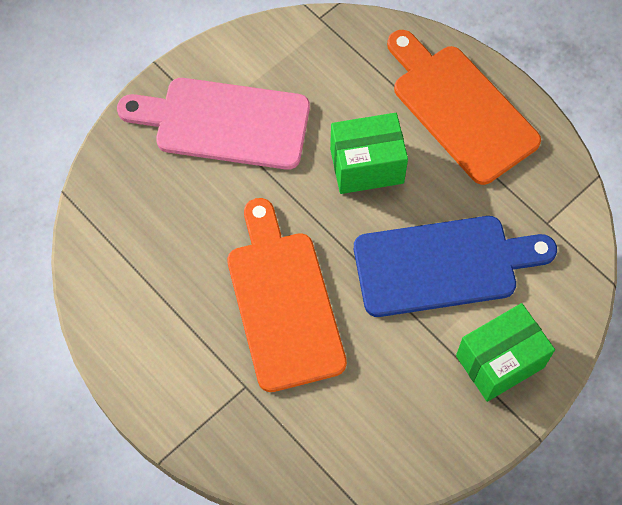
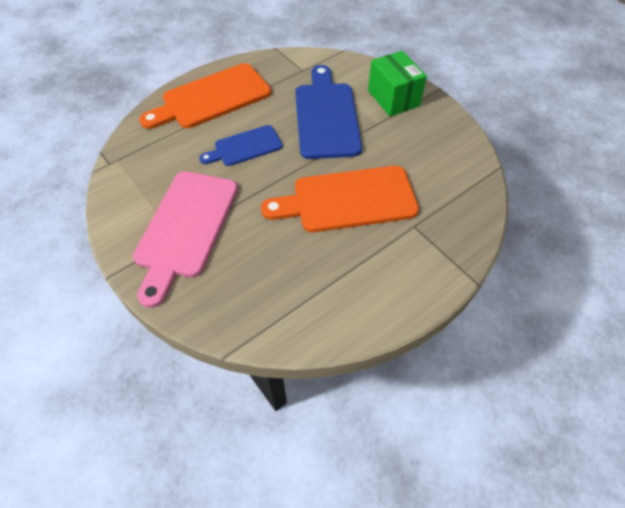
camera: 85 degrees left, 10 degrees down
(367, 166) = (245, 147): green box -> blue cutting board

